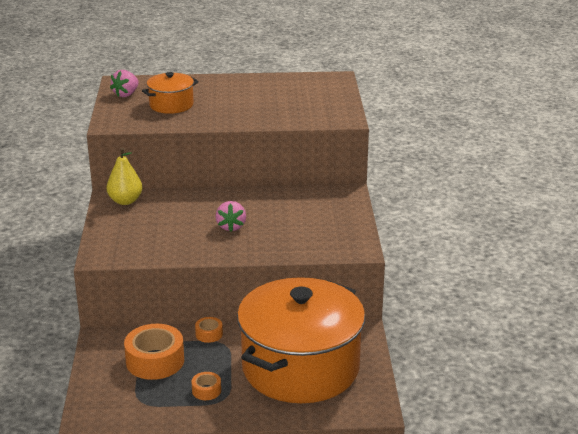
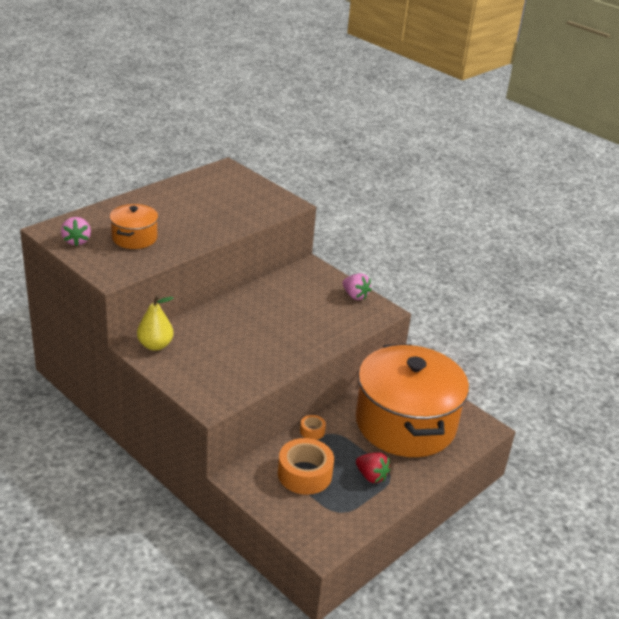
camera: 45 degrees left, 5 degrees up
(206, 390) = (371, 476): orange tape -> red strawberry
(231, 226) = (272, 331): pink strawberry -> pink strawberry (355, 296)

